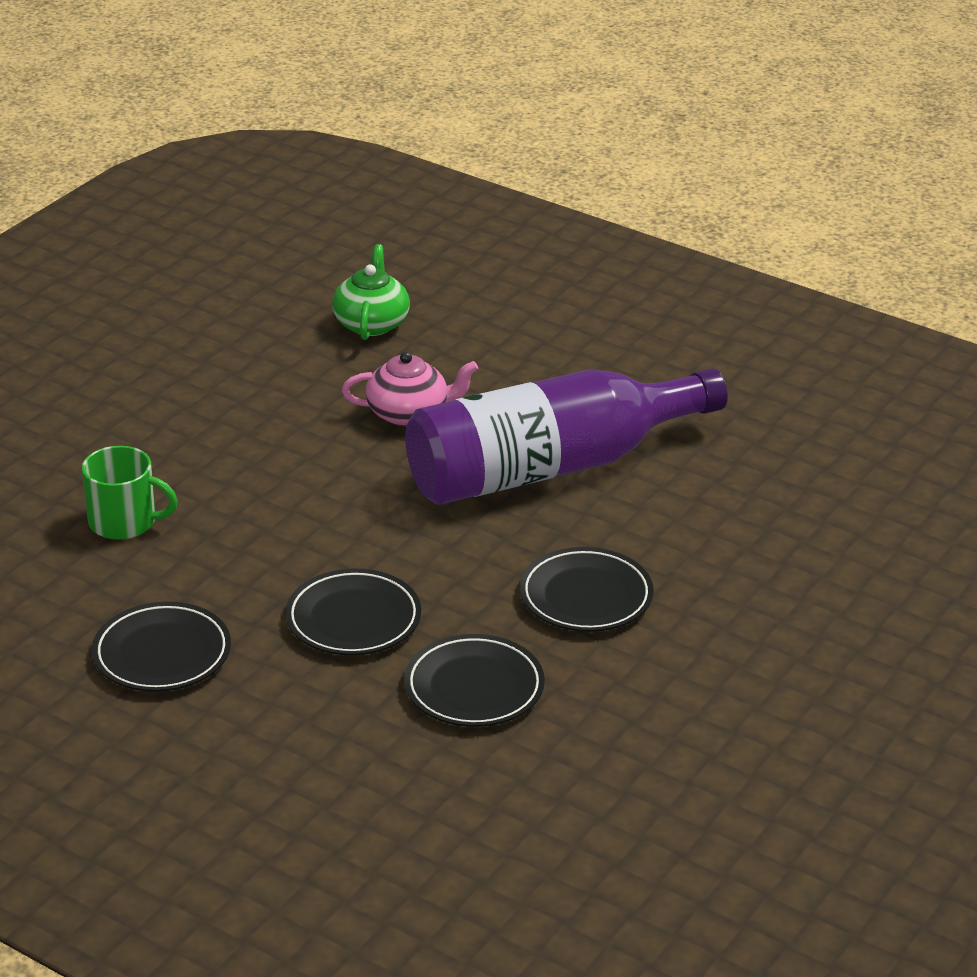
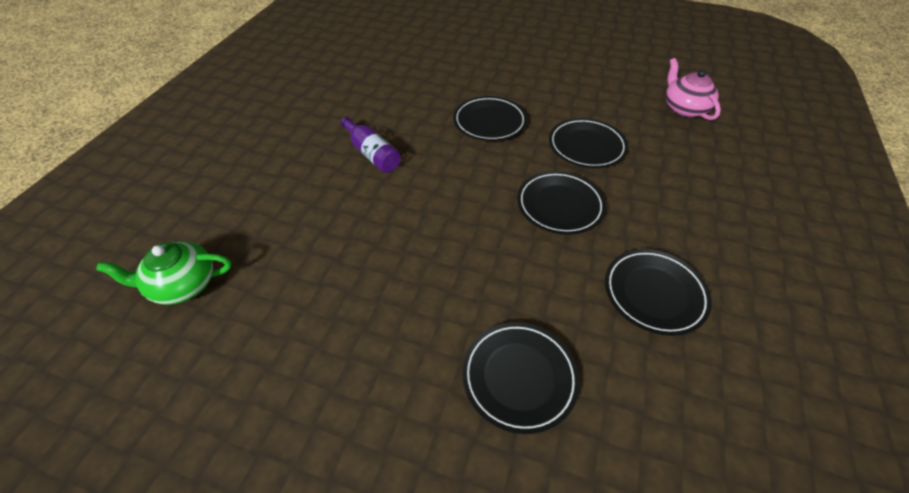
camera: 105 degrees left, 15 degrees up
(124, 522) = (519, 377): green mug -> black plate
(409, 413) = (320, 231): pink teapot -> pink teapot (684, 108)
(550, 467) = (372, 154): purple bottle -> purple bottle, size x0.41

